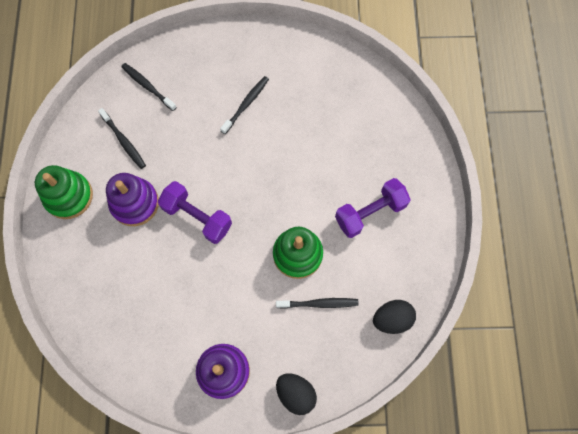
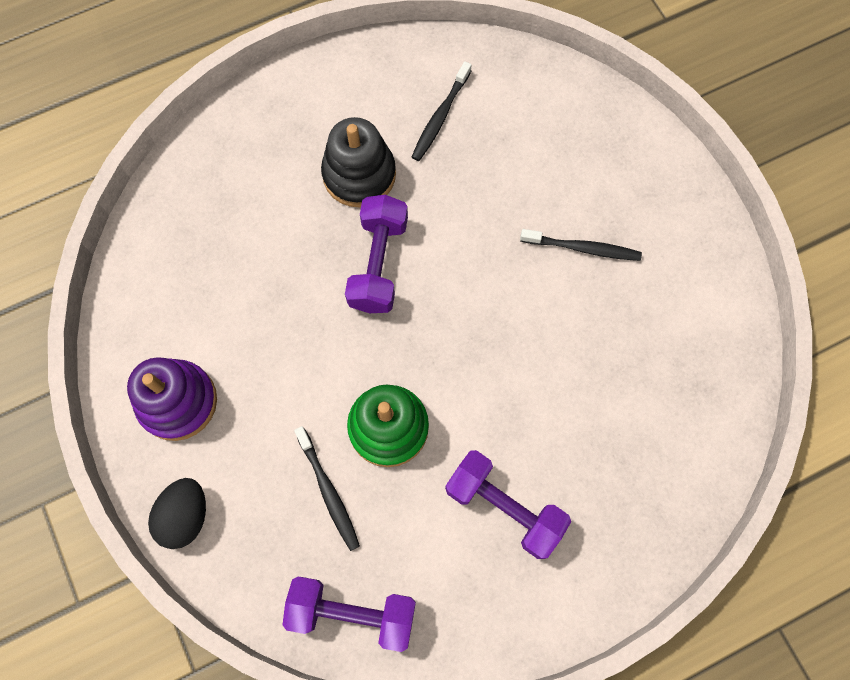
camera: 65 degrees right, 0 degrees up
(69, 196) = (329, 90): green stacking toy -> none
(135, 203) = (359, 174): purple stacking toy -> black stacking toy
(148, 86) = (537, 106): black toothbrush -> none
(391, 319) = (352, 612): black egg -> purple dumbbell

